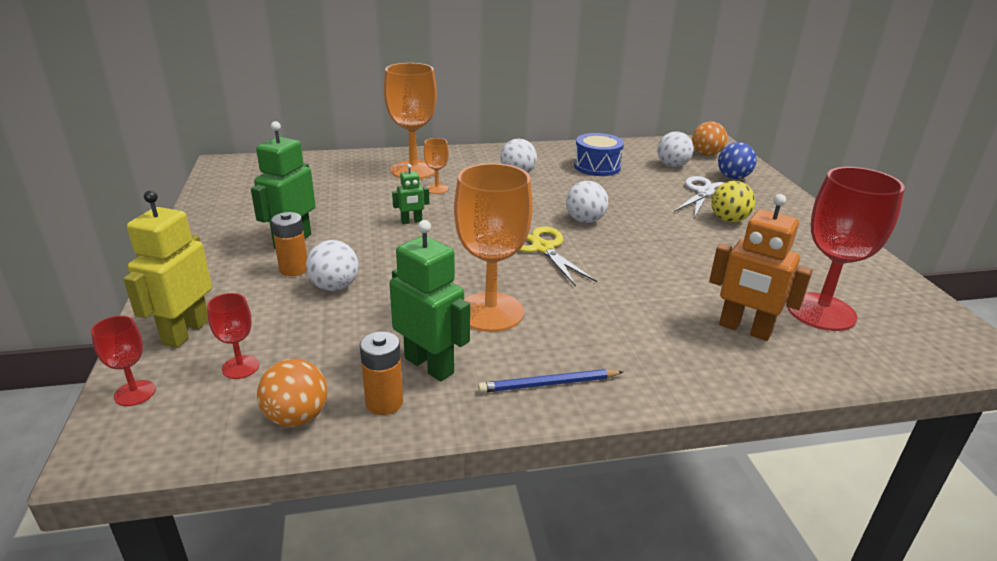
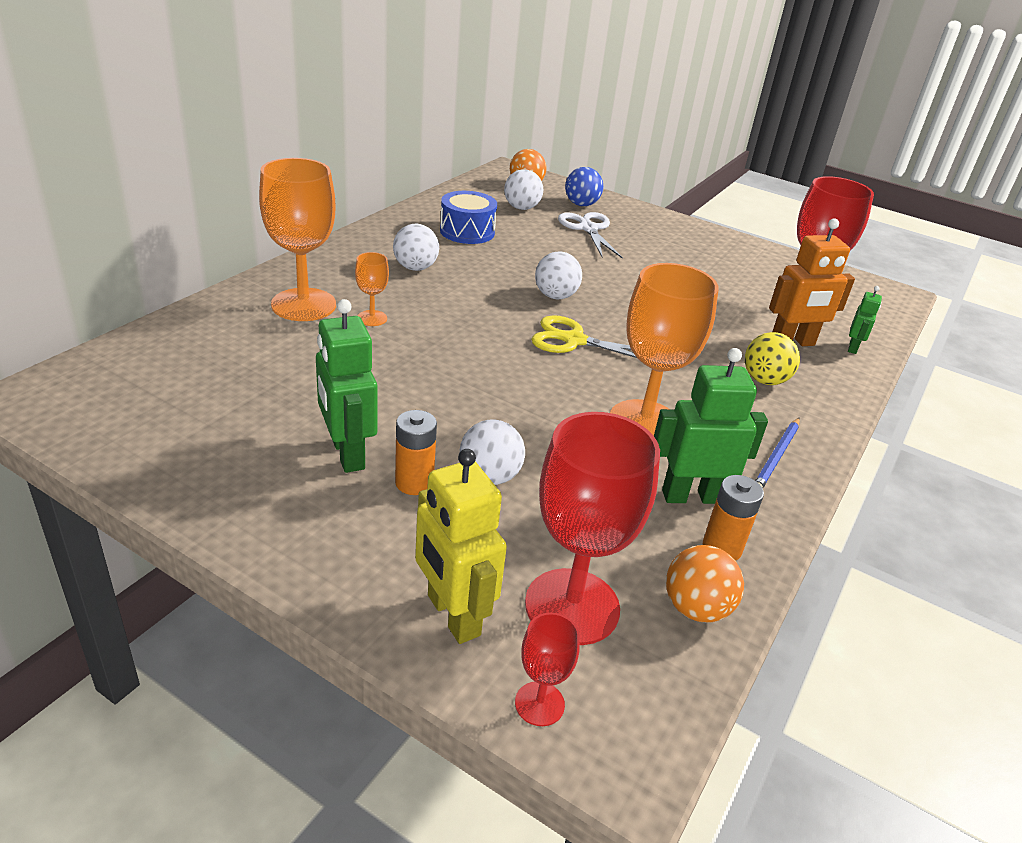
camera: 50 degrees left, 5 degrees up
(240, 367) = (572, 606): red goblet -> red goblet, size x2.14
(411, 221) = (419, 368): green robot -> green robot (853, 348)
(728, 220) = (643, 250): yellow ball -> yellow ball (764, 380)

